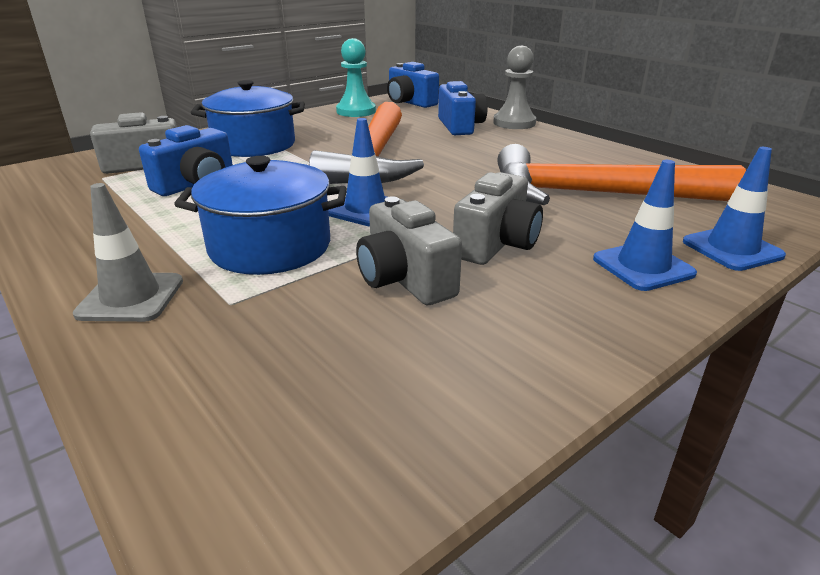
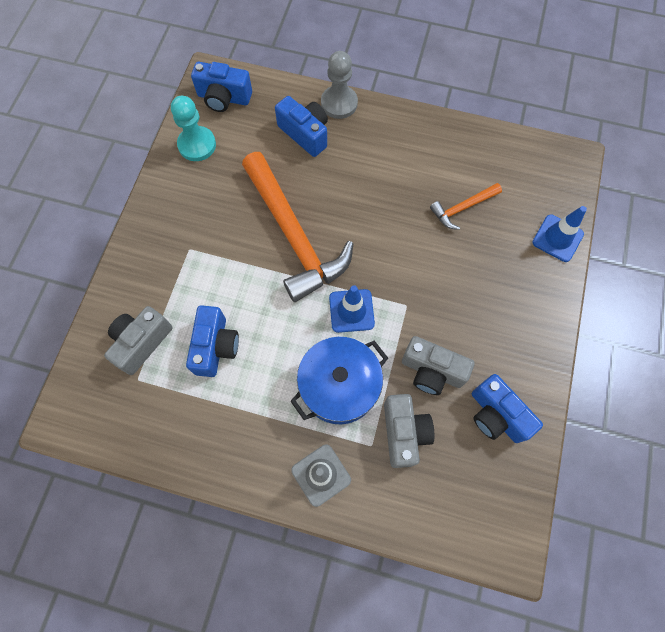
camera: 35 degrees left, 40 degrees up
(254, 145) = (185, 261): blue pot -> none
(457, 357) = (496, 415): none -> blue camera
(496, 244) = (449, 306): grey camera -> grey camera (404, 433)
(595, 194) = (462, 208): orange hammer -> orange hammer, size x0.46
(643, 266) = (527, 285): blue traffic cone -> none

